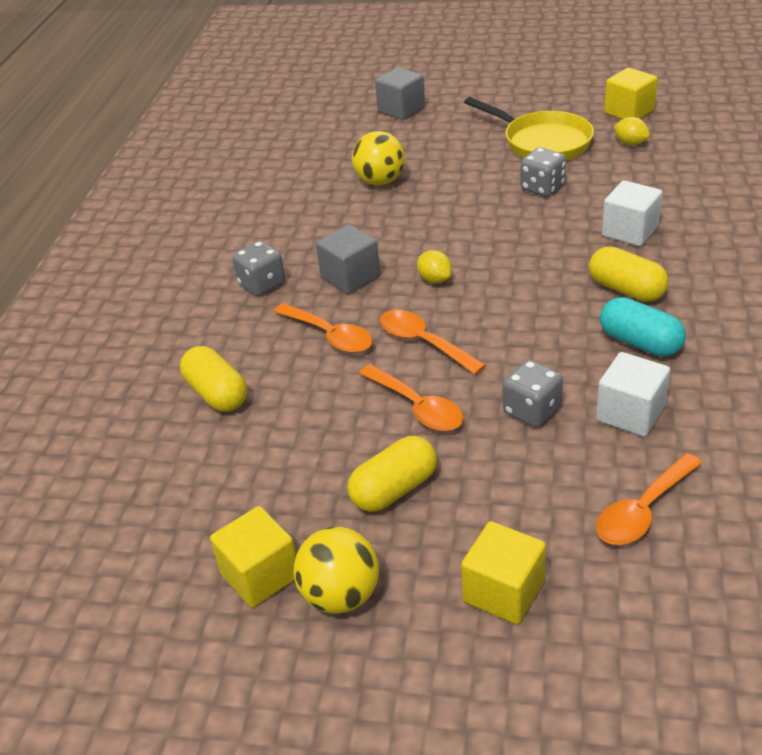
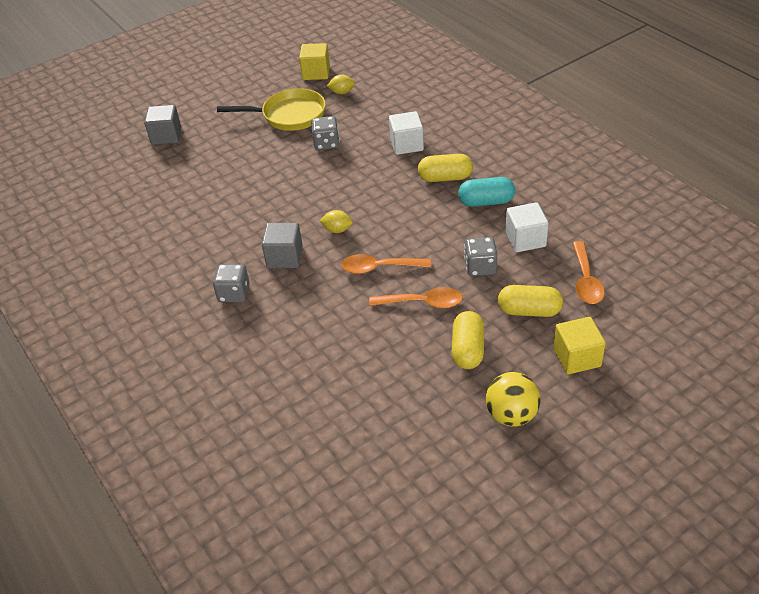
camera: 45 degrees left, 5 degrees up
(217, 394) = (301, 370): yellow capsule -> yellow capsule (529, 311)
(260, 575) = (461, 437): yellow cube -> none
(330, 336) = (321, 297): orange spoon -> none
(380, 181) = (220, 190): yellow ball -> none

